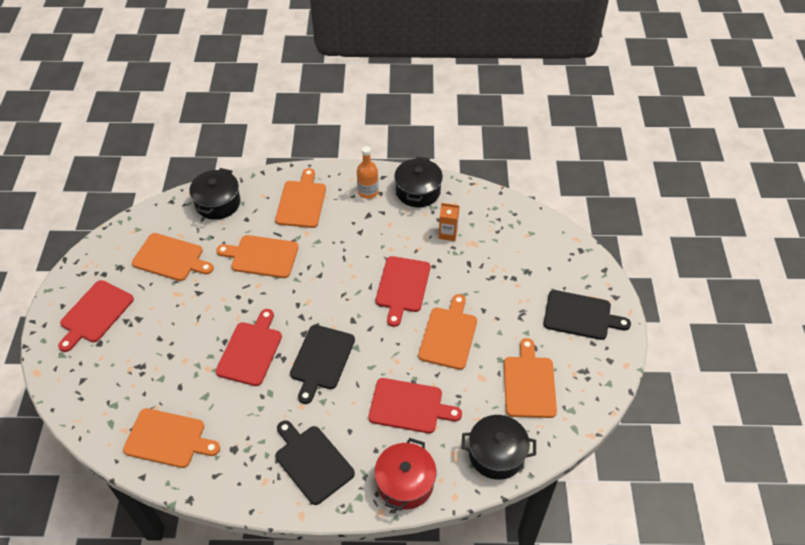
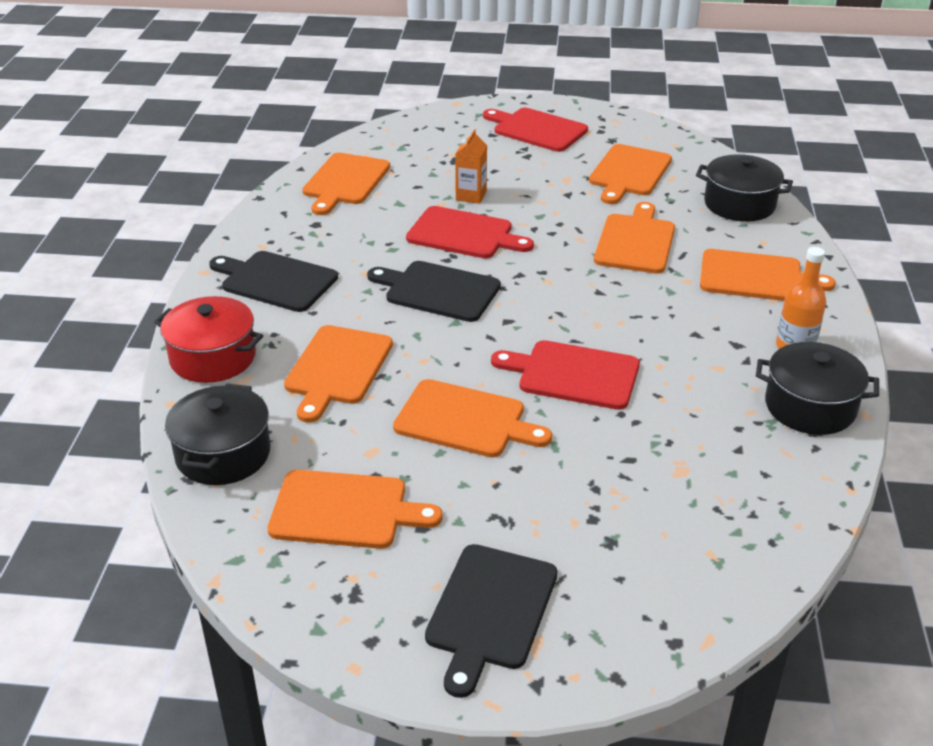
camera: 95 degrees right, 15 degrees down
(312, 462) = (276, 281): black cutting board -> black cutting board turned 120 degrees counterclockwise
(409, 406) = (337, 368): red cutting board -> orange cutting board
(448, 233) = (703, 438): orange carton -> orange carton (471, 196)

